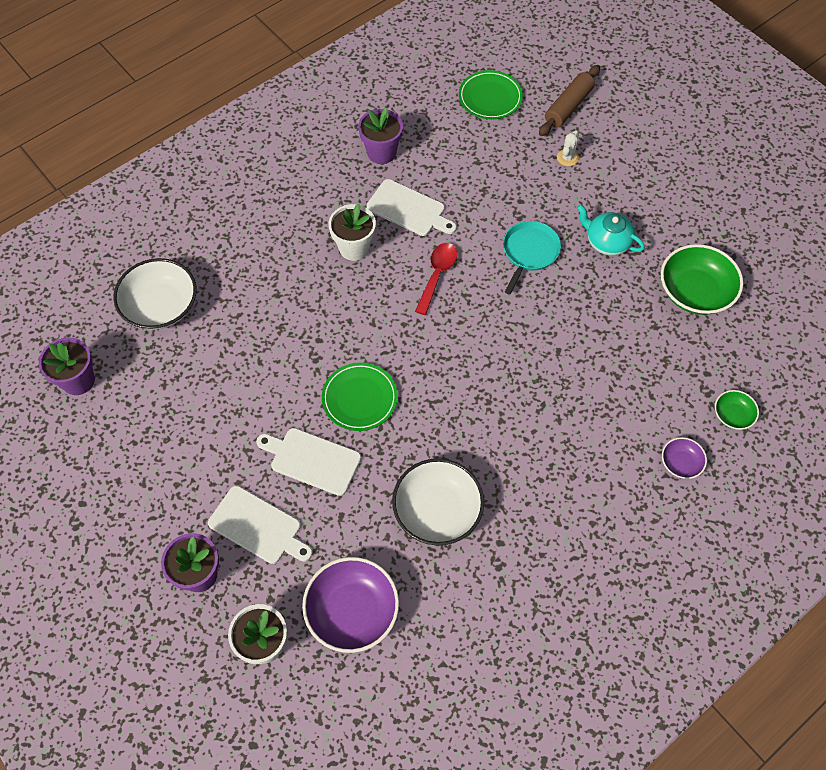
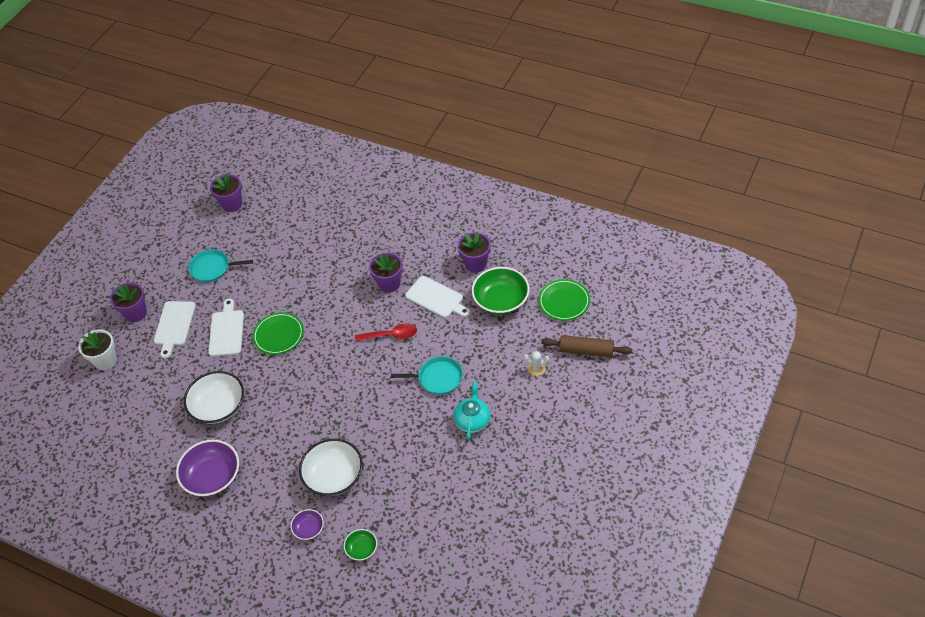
camera: 70 degrees right, 10 degrees down
(160, 306) = (298, 214): white bowl -> white bowl (334, 476)
(183, 443) = (212, 268): none -> turquoise pan
(352, 611) = (139, 392): purple bowl -> purple bowl (212, 476)
(354, 248) = (389, 284): white flower pot -> purple flower pot
(409, 209) = (436, 298): white cutting board -> white cutting board turned 60 degrees counterclockwise
(695, 292) = (457, 490): green bowl -> green bowl (501, 300)

